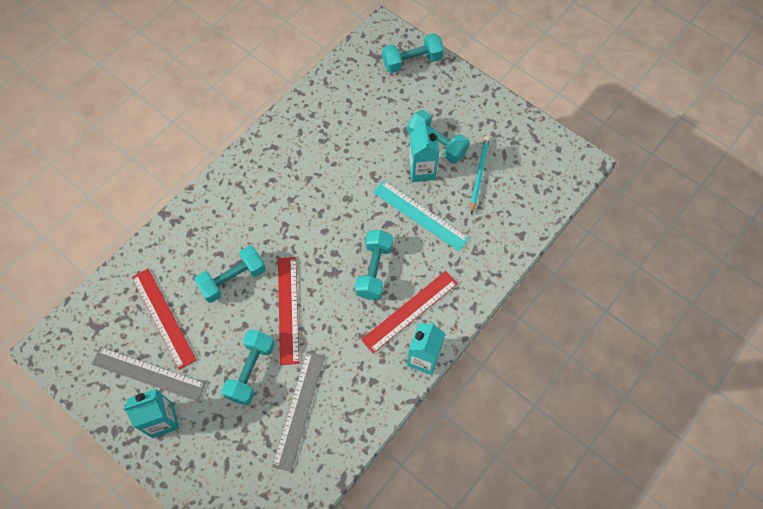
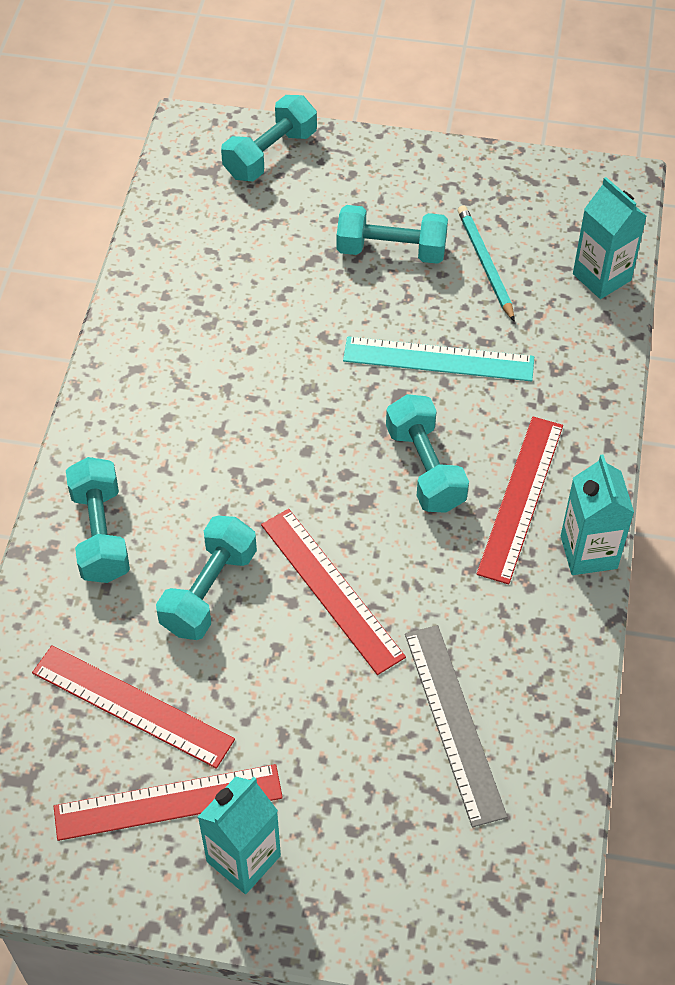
camera: 30 degrees left, 10 degrees down
(148, 373) = (168, 802): grey ruler -> red ruler
(251, 371) = (337, 708): turquoise dumbbell -> turquoise dumbbell (100, 534)
(422, 170) = (396, 297): turquoise carton -> turquoise carton (601, 277)

